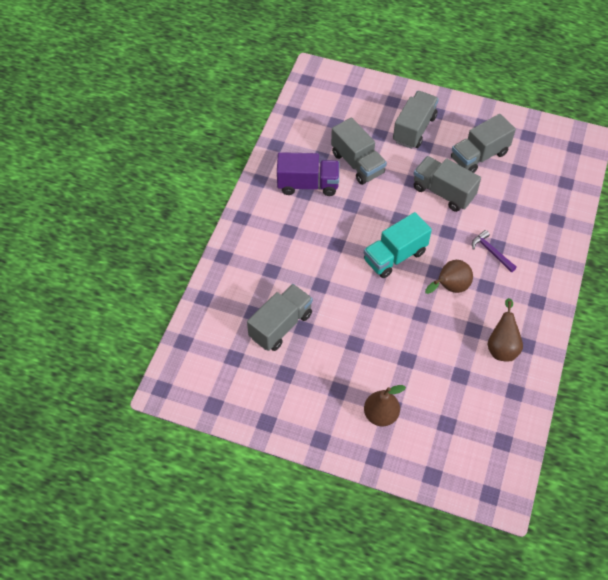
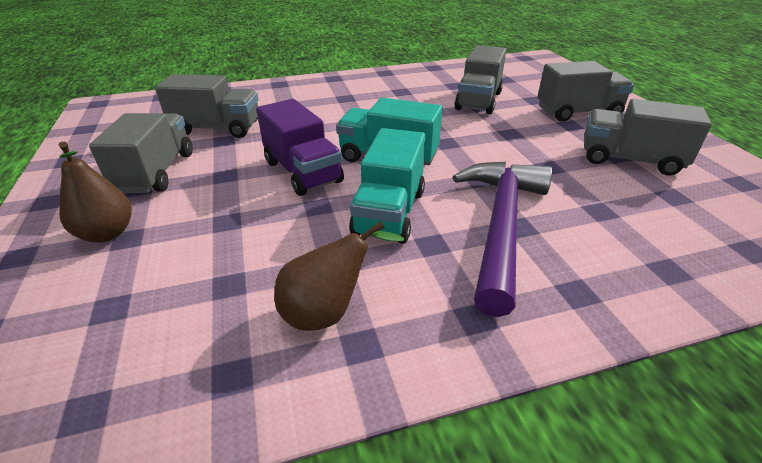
camera: 55 degrees right, 20 degrees down
(308, 184) = (413, 90): purple truck -> purple truck (303, 172)
(443, 192) = (531, 155): grey truck -> grey truck (156, 172)
(450, 288) = (389, 213): brown pear -> turquoise truck
(491, 252) = (501, 226): purple hammer -> purple hammer, size x2.22

